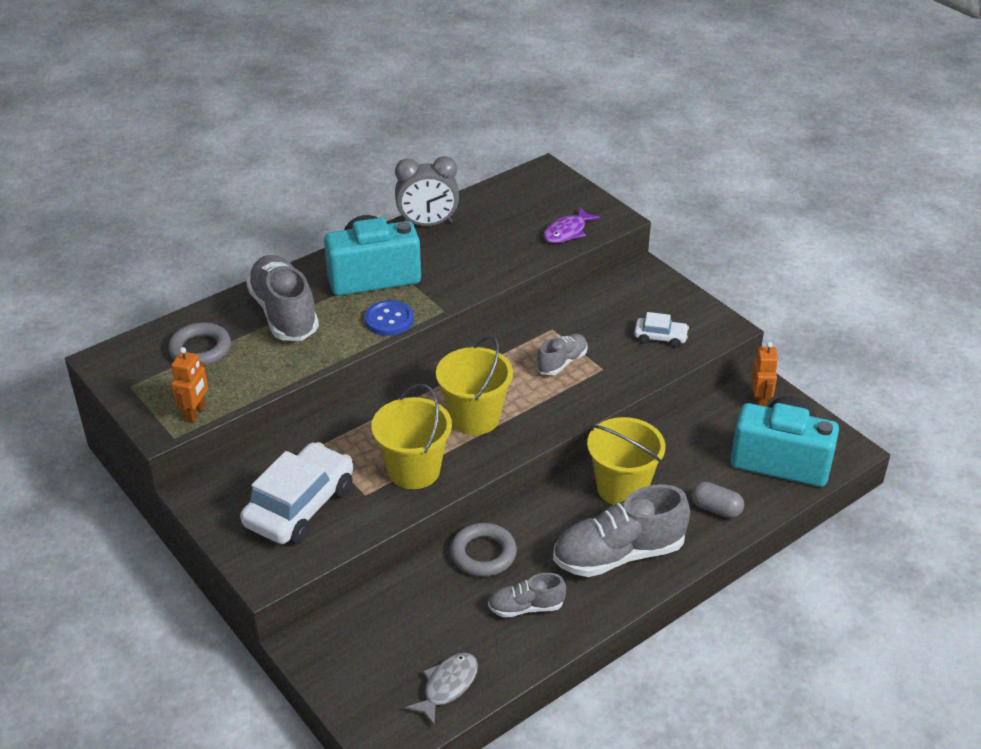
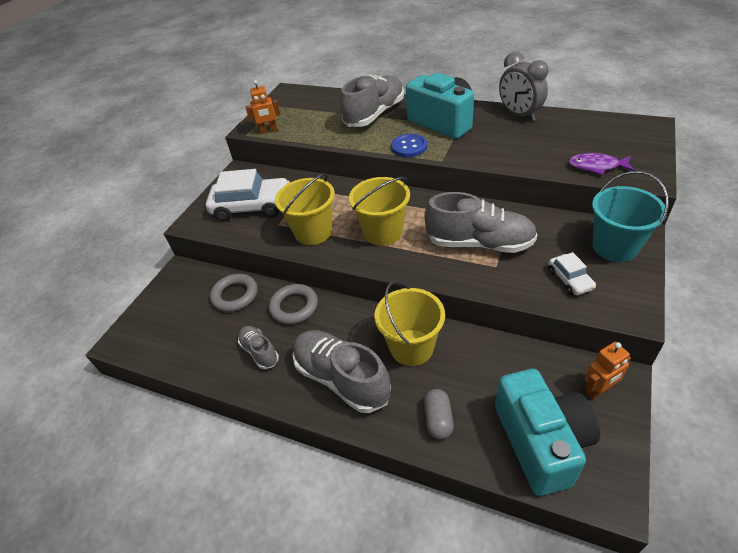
camera: 65 degrees right, 5 degrees up
(200, 349) = (319, 108): grey ring -> grey ring (235, 295)
(447, 686) = (173, 347): grey fish -> none
(562, 362) = (479, 243): grey shoe -> grey shoe, size x1.89
(647, 291) = (615, 247): none -> turquoise bucket

